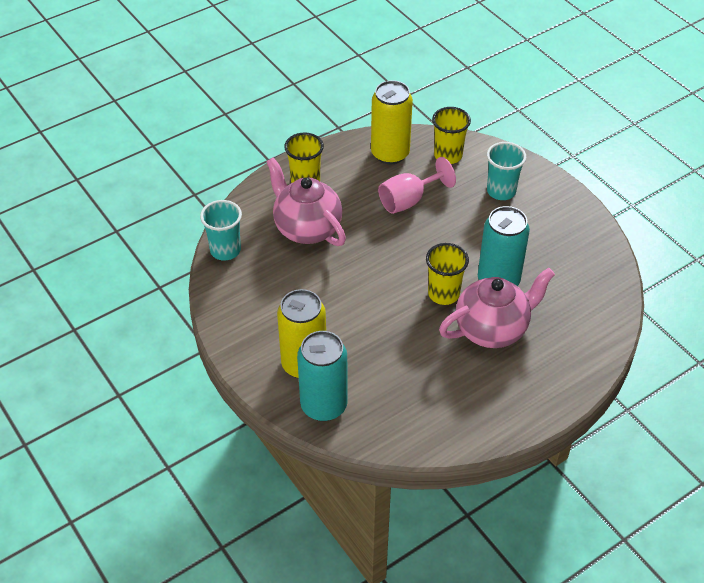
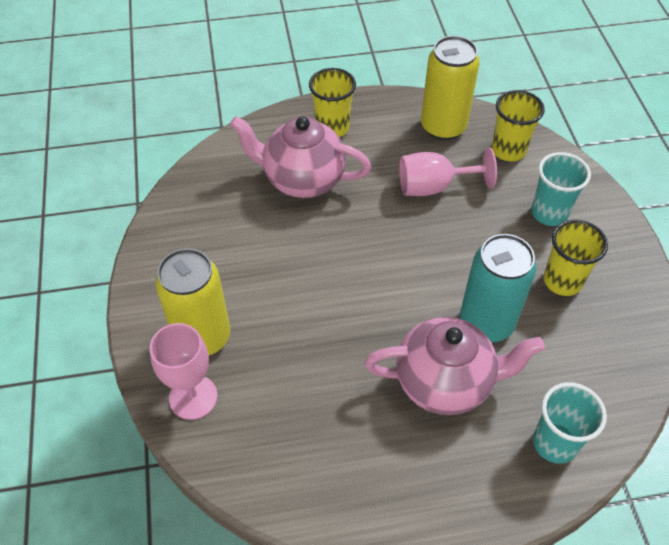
camera: 25 degrees right, 5 degrees up
(225, 250) = (203, 173): turquoise cup -> turquoise cup (555, 443)
(307, 228) = (302, 179): pink teapot -> pink teapot turned 60 degrees counterclockwise
(324, 405) = (193, 397): turquoise can -> pink goblet
(443, 294) = (411, 314): yellow cup -> yellow cup (562, 281)

